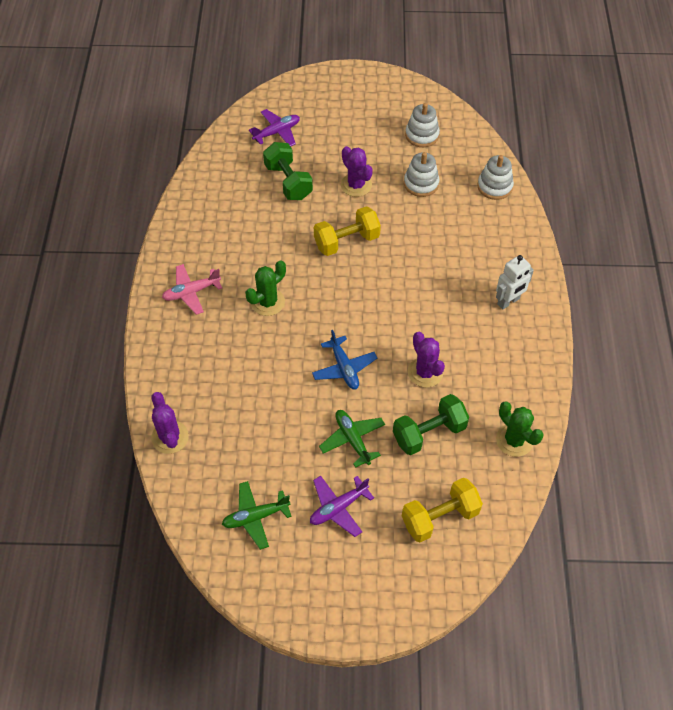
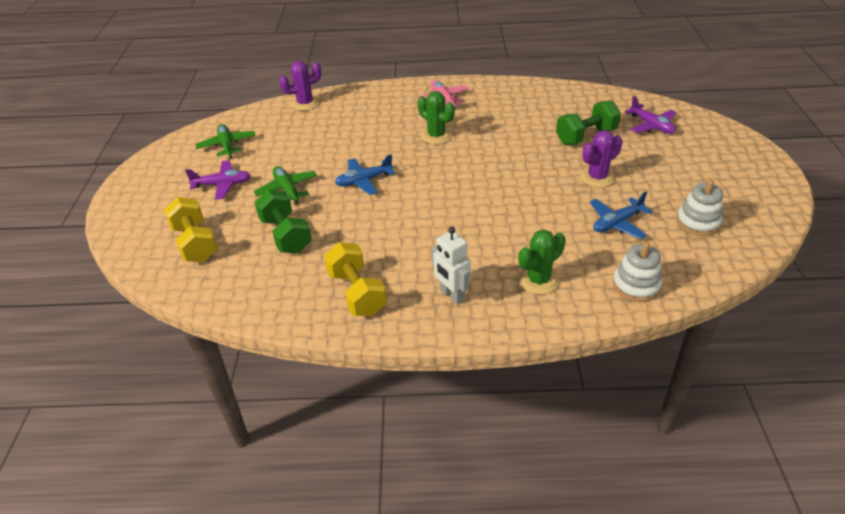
camera: 90 degrees right, 15 degrees down
(338, 508) = (222, 185): purple plane -> purple plane turned 120 degrees clockwise
(346, 241) = (517, 175): yellow dumbbell -> yellow dumbbell (357, 293)
(352, 439) = (287, 189): green plane -> green plane turned 90 degrees counterclockwise
(421, 184) = (617, 223): white stacking toy -> blue plane
(425, 372) = (356, 231): purple cactus -> none
(514, 440) = (266, 296): green cactus -> green cactus (538, 280)

